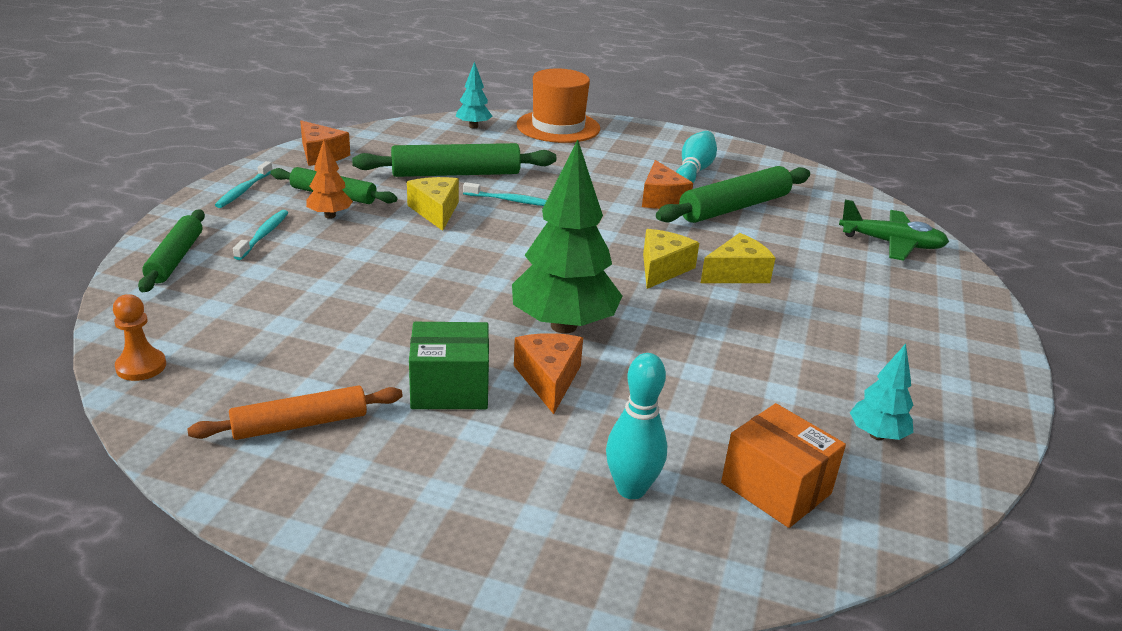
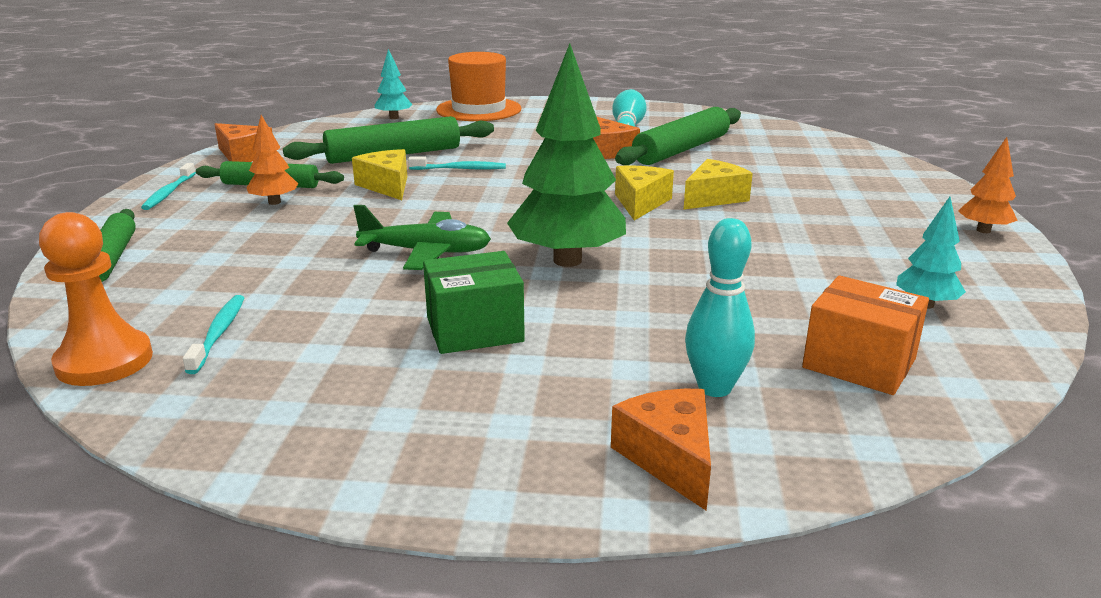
camera: 10 degrees left, 5 degrees down
(141, 366) = (104, 361): orange pawn -> orange pawn, size x1.59
(263, 235) = (206, 226): turquoise toothbrush -> turquoise toothbrush (218, 333)
(300, 424) = (319, 386): orange rolling pin -> none
(549, 379) = (576, 306): orange cheese -> orange cheese (669, 458)
(891, 244) = (840, 159): green plane -> green plane (426, 252)
(988, 357) = (983, 230): none -> orange tree

